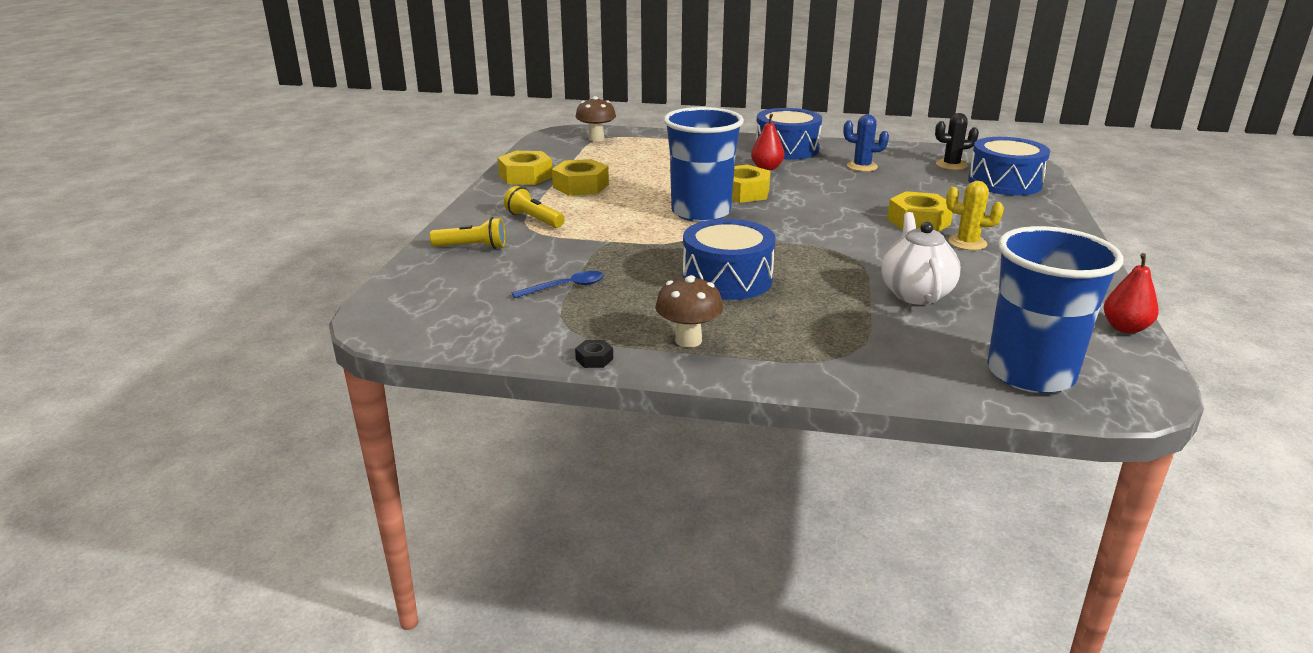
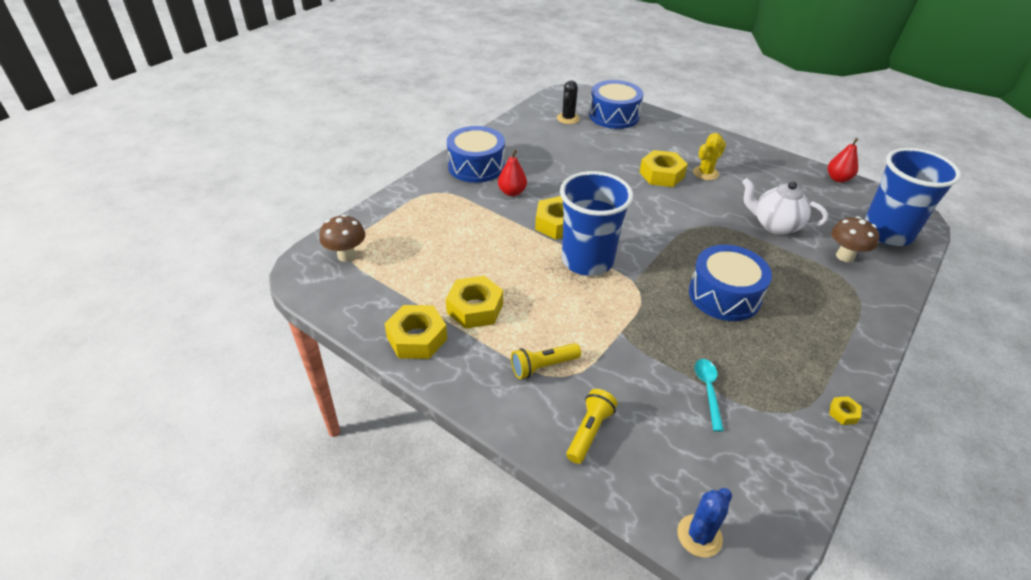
camera: 65 degrees left, 15 degrees up
(566, 287) = (708, 390): blue spoon -> turquoise spoon
(594, 359) = (843, 413): black nut -> yellow nut
(688, 340) = (821, 352): brown mushroom -> brown mushroom (844, 256)
(862, 167) = (543, 151): blue cactus -> blue cactus (699, 536)

